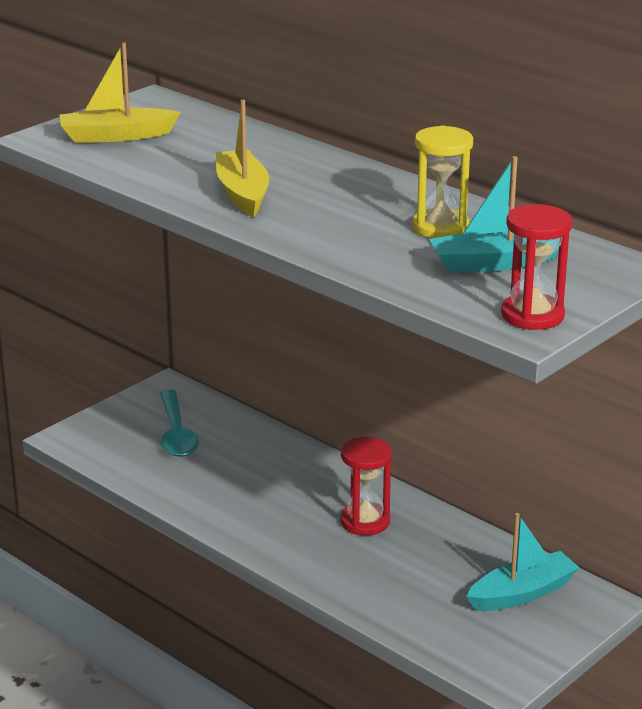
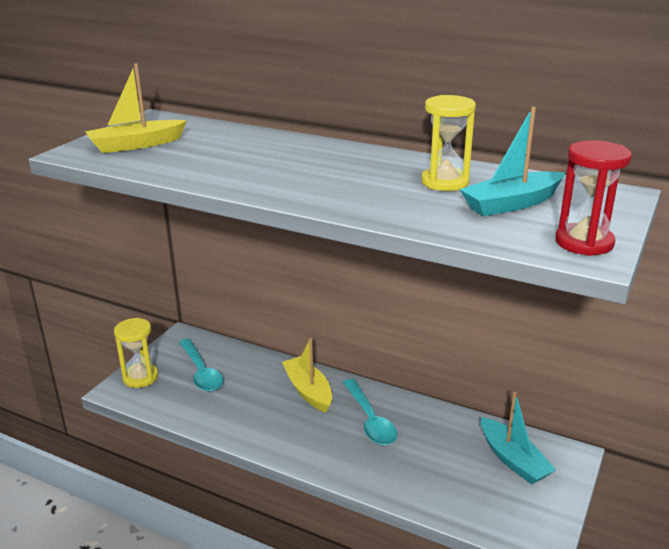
camera: 15 degrees left, 0 degrees up
(99, 428) = (140, 377): none -> yellow hourglass
(242, 193) = (265, 175): yellow boat -> yellow boat (308, 391)
(365, 521) = (370, 420): red hourglass -> turquoise spoon
(522, 593) = (513, 460): turquoise boat -> turquoise boat turned 105 degrees clockwise

